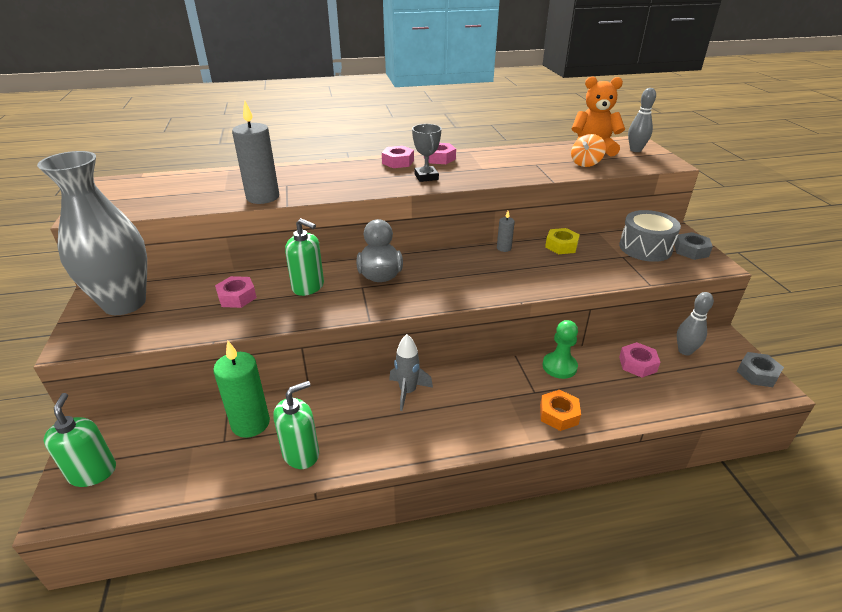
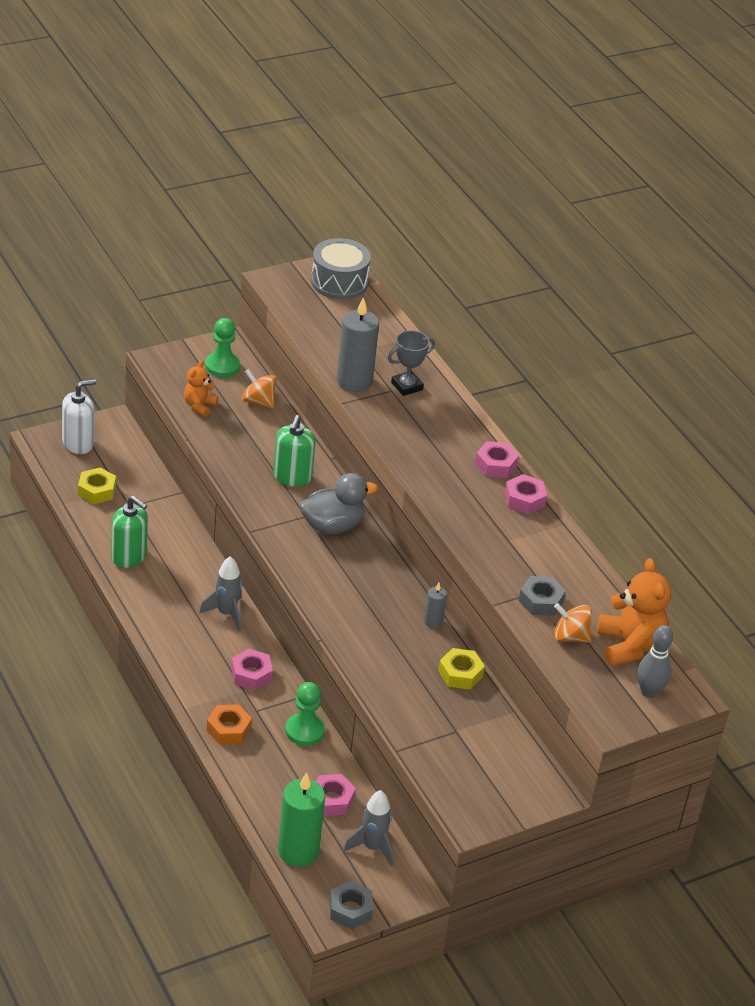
camera: 70 degrees right, 5 degrees up
(93, 472) = (78, 443): green soap dispenser -> white soap dispenser
(124, 303) = (222, 366): grey vase -> green pawn
(169, 326) = (199, 406): none -> orange teddy bear
(182, 466) = (96, 490): none -> yellow nut
(193, 290) = (258, 401): none -> orange spinning top
(237, 297) = (257, 433): pink nut -> pink nut (251, 674)
(250, 423) = (153, 516): green candle -> green candle (298, 851)
(426, 177) = (460, 494): grey trophy -> grey trophy (407, 386)
(645, 248) = (487, 755): grey drum -> grey drum (339, 282)
(685, 351) = (372, 847): grey bowling pin -> grey rocket
(691, 250) = (499, 801): grey nut -> grey nut (541, 601)

